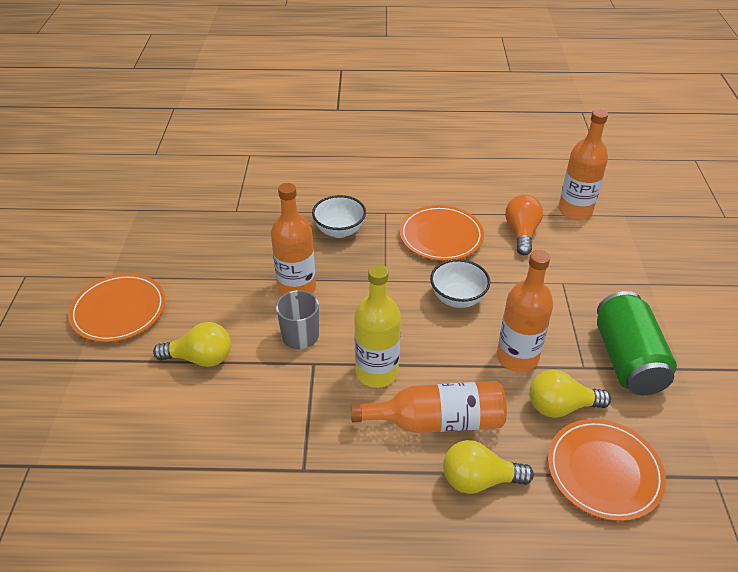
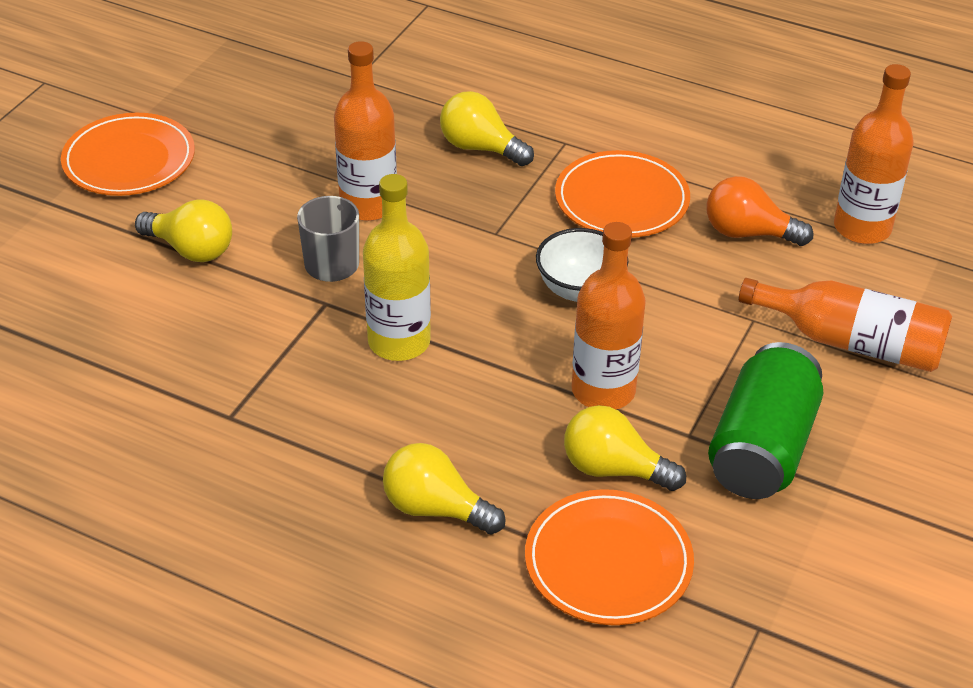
camera: 25 degrees right, 0 degrees up
(339, 231) = (480, 148): white bowl -> yellow light bulb
(437, 421) = (434, 425): orange bottle -> orange bottle (852, 342)
(521, 233) = (748, 233): orange light bulb -> orange light bulb turned 105 degrees counterclockwise

